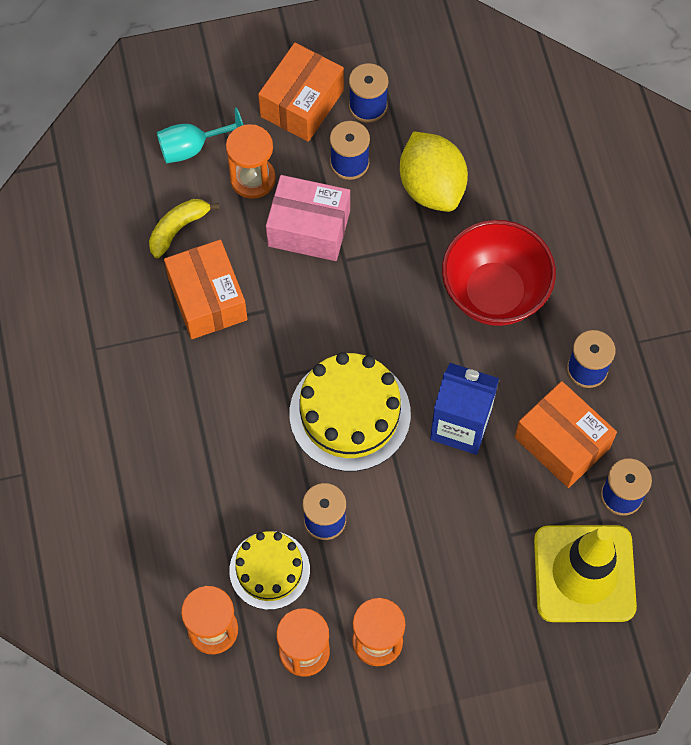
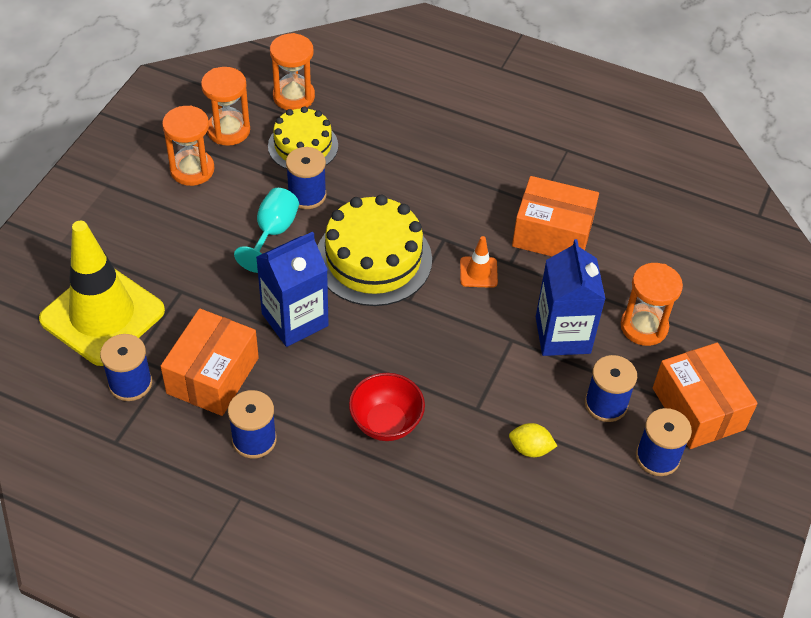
camera: 125 degrees right, 15 degrees down
(178, 229) = (633, 252): yellow banana -> none
(192, 148) = (708, 305): turquoise goblet -> turquoise goblet (273, 233)
(296, 326) = (478, 272): none -> orange traffic cone
(309, 228) = (563, 335): pink box -> blue carton
(431, 187) = (530, 449): yellow lemon -> yellow lemon, size x0.46
(494, 293) = (386, 423): red bowl -> red bowl, size x0.62
(562, 442) = (213, 375): orange box -> orange box turned 60 degrees counterclockwise

